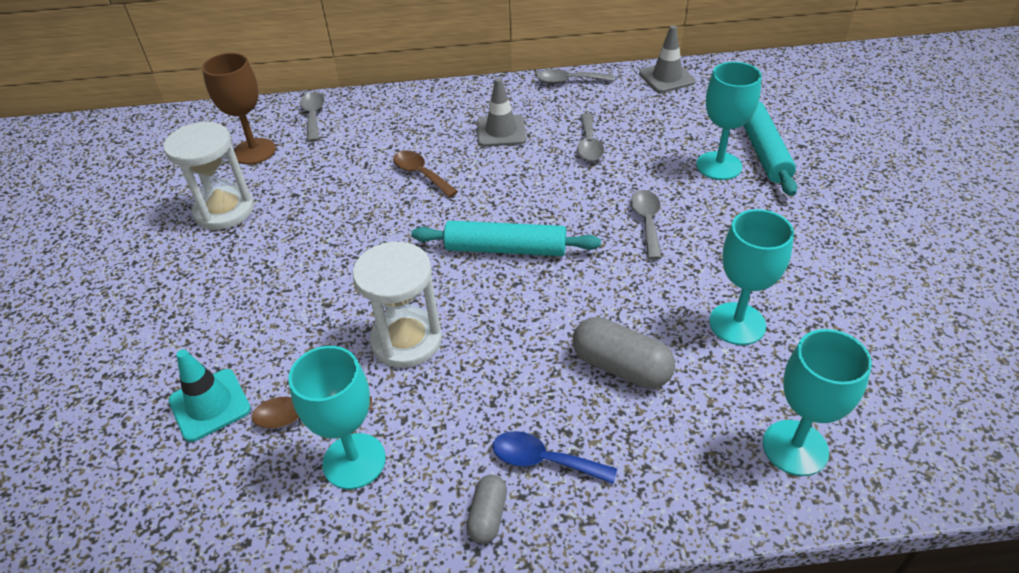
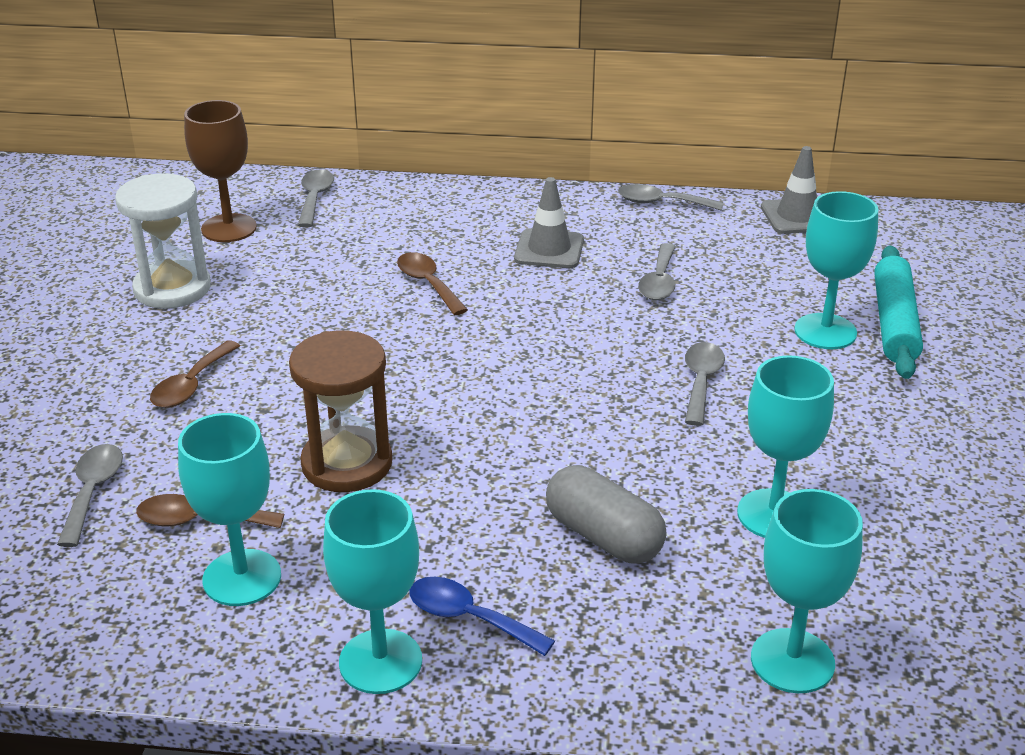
camera: 10 degrees right, 10 degrees down
(210, 405) = (93, 491): turquoise traffic cone -> grey spoon
(263, 293) = (191, 385): none -> brown spoon
(406, 340) = (347, 464): white hourglass -> brown hourglass
(488, 516) = (380, 661): grey capsule -> turquoise goblet
(505, 249) = (505, 384): turquoise rolling pin -> none

